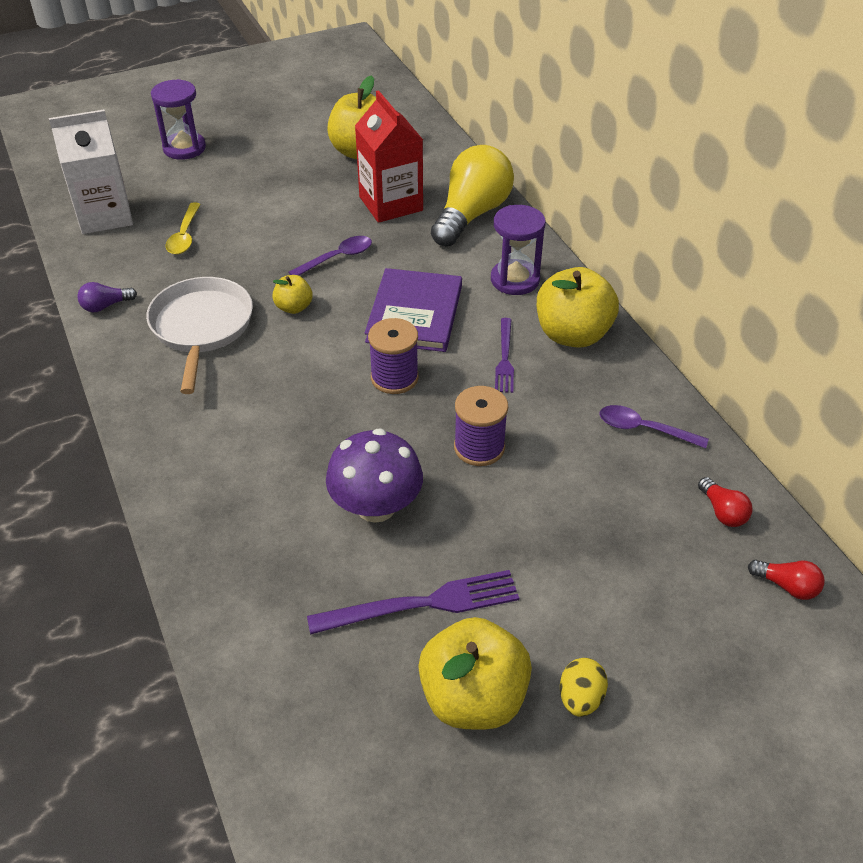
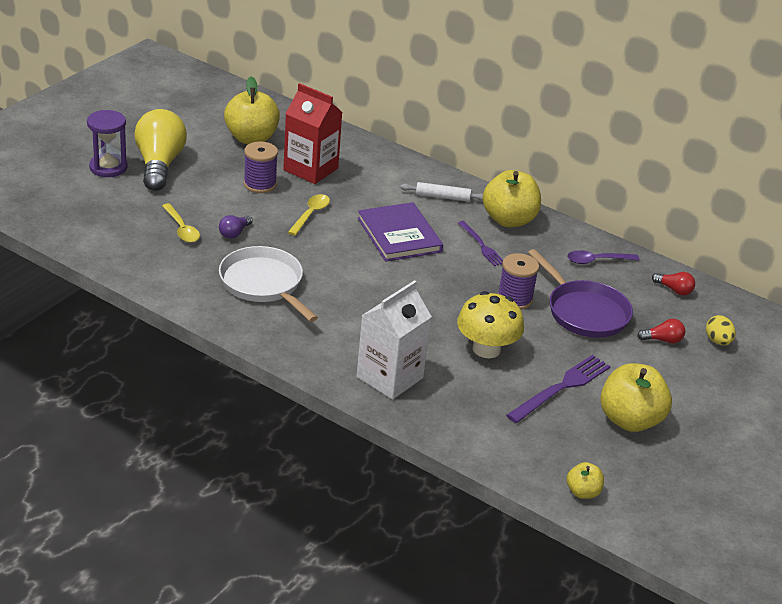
camera: 35 degrees left, 10 degrees down
(105, 216) = (101, 231): white carton -> white carton (389, 377)
(106, 306) = (176, 290): purple light bulb -> purple light bulb (234, 233)
(294, 307) = (314, 254): yellow apple -> yellow apple (582, 492)
(337, 258) = (310, 214): purple spoon -> yellow spoon
(376, 506) = (486, 349): purple mushroom -> yellow mushroom
(394, 378) = (425, 276): purple spool -> purple spool (260, 184)
(471, 214) = (374, 163): yellow light bulb -> yellow light bulb (159, 165)
(515, 280) = (442, 197): purple hourglass -> white rolling pin
(558, 499) = (584, 312): none -> purple pan
(580, 698) = (681, 400): yellow egg -> yellow egg (718, 341)
(786, 586) = (734, 315): red light bulb -> red light bulb (662, 340)

